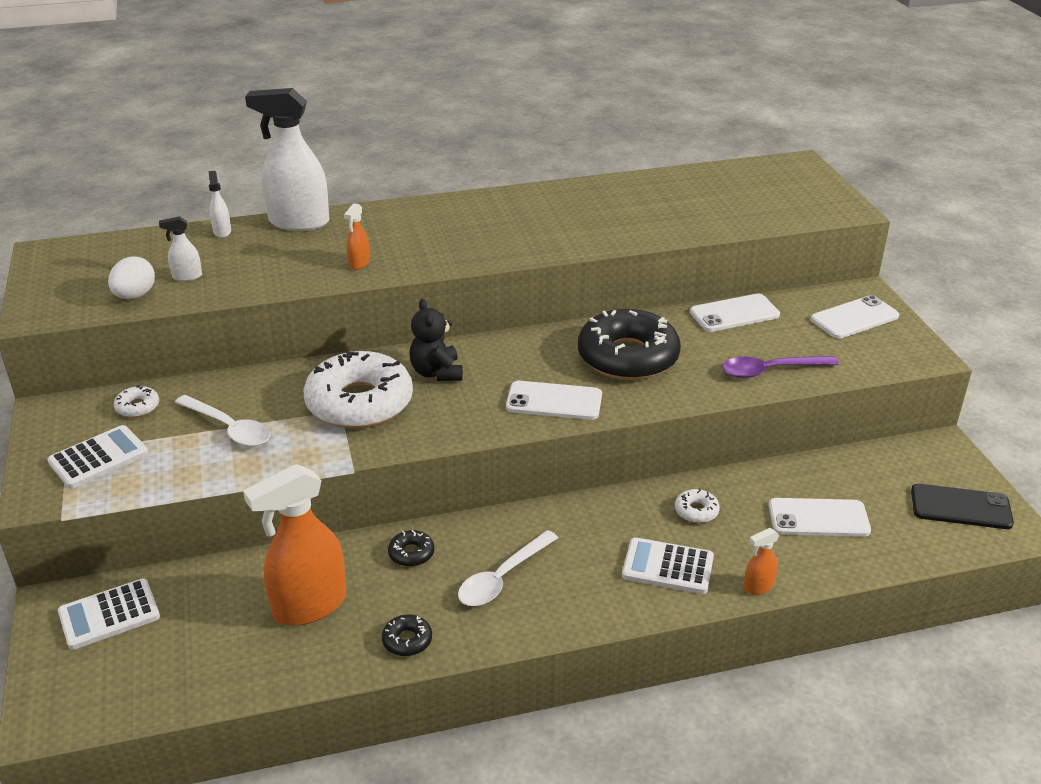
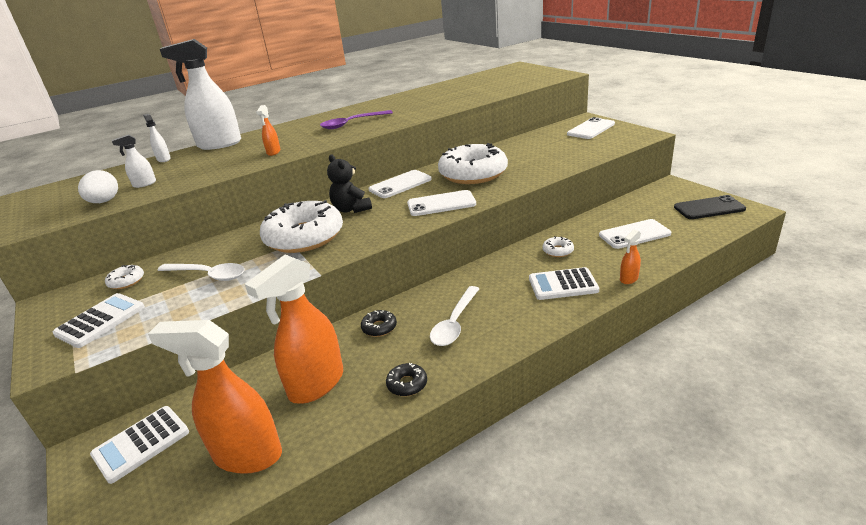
camera: 15 degrees left, 5 degrees down
(209, 665) = (247, 455): none -> orange spray bottle
(628, 357) = (473, 173): black donut -> white donut
(734, 314) = (521, 142): white phone -> white phone (400, 184)
(770, 370) = (564, 159): purple spoon -> purple spoon (351, 124)

